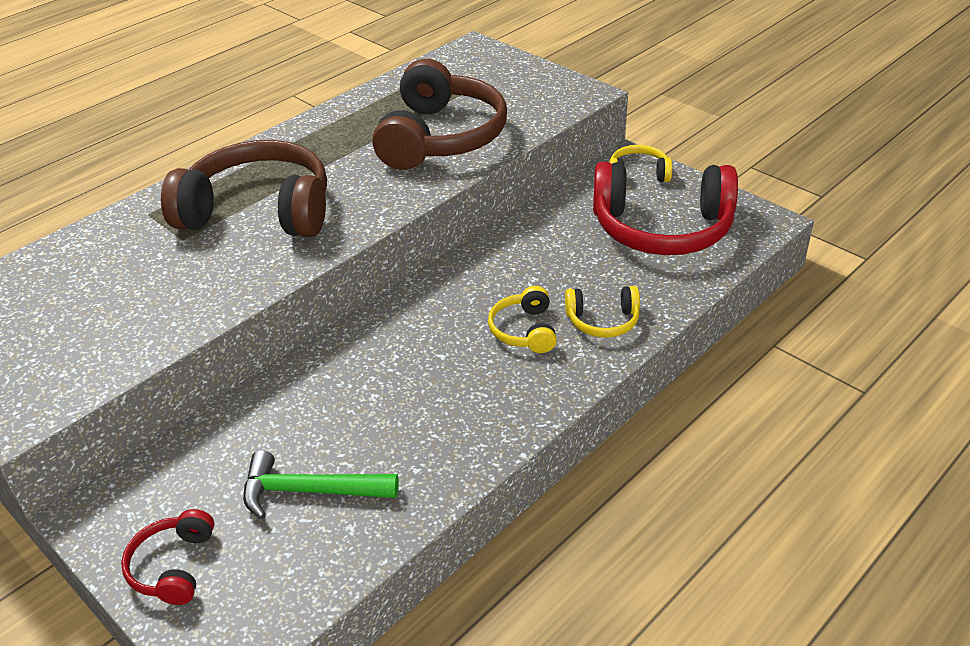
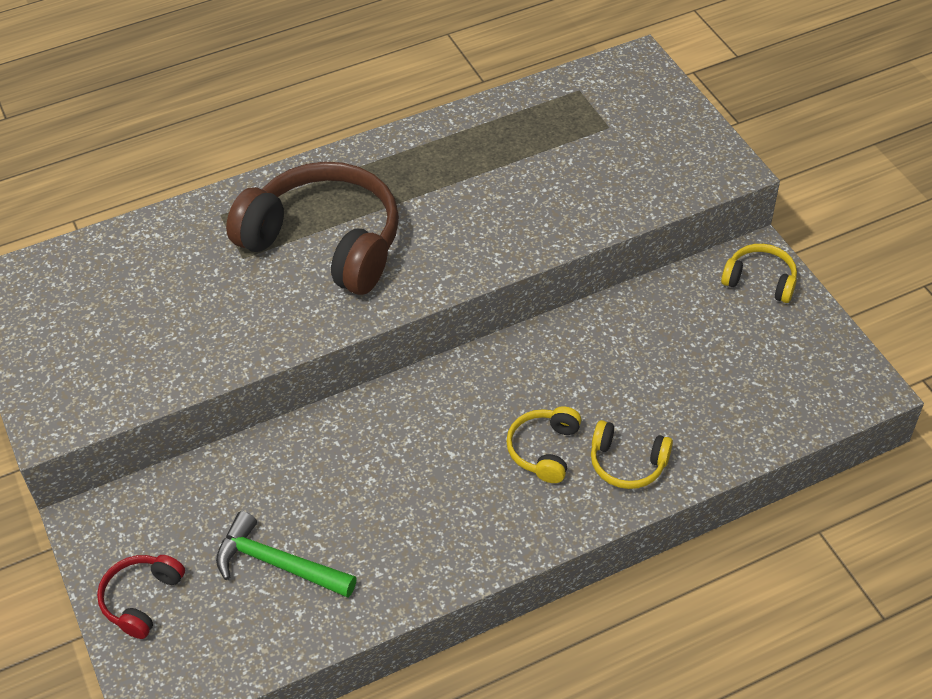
camera: 20 degrees right, 10 degrees up
(441, 137) = (544, 192): brown headphones -> none
(662, 229) = (747, 364): red headphones -> none

